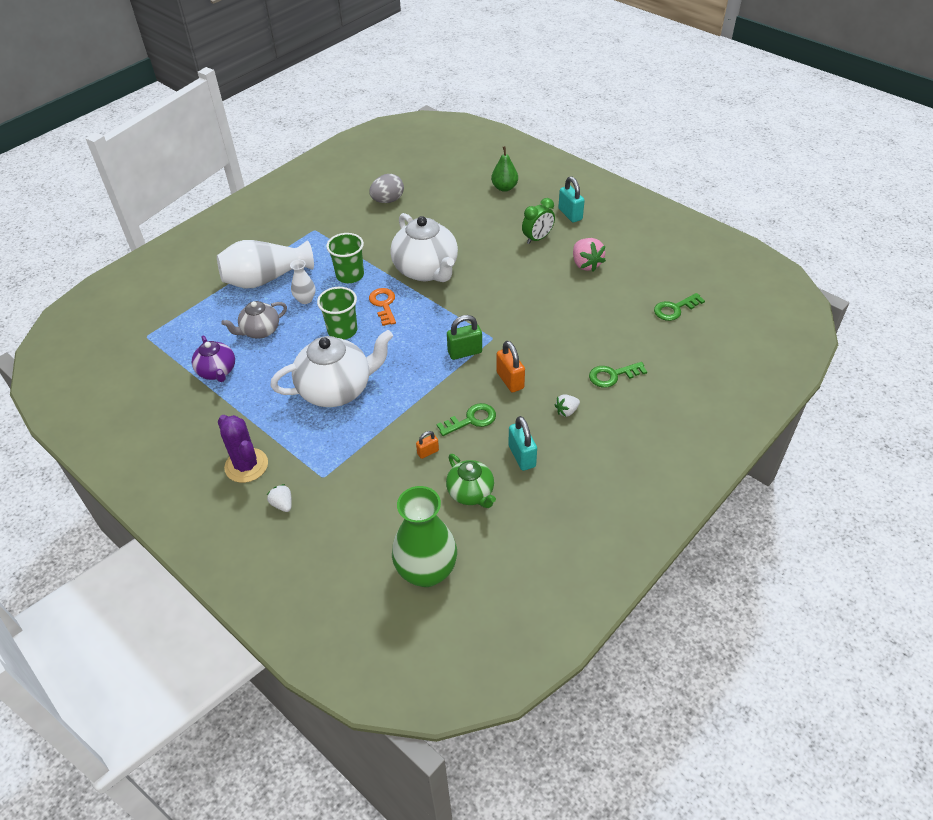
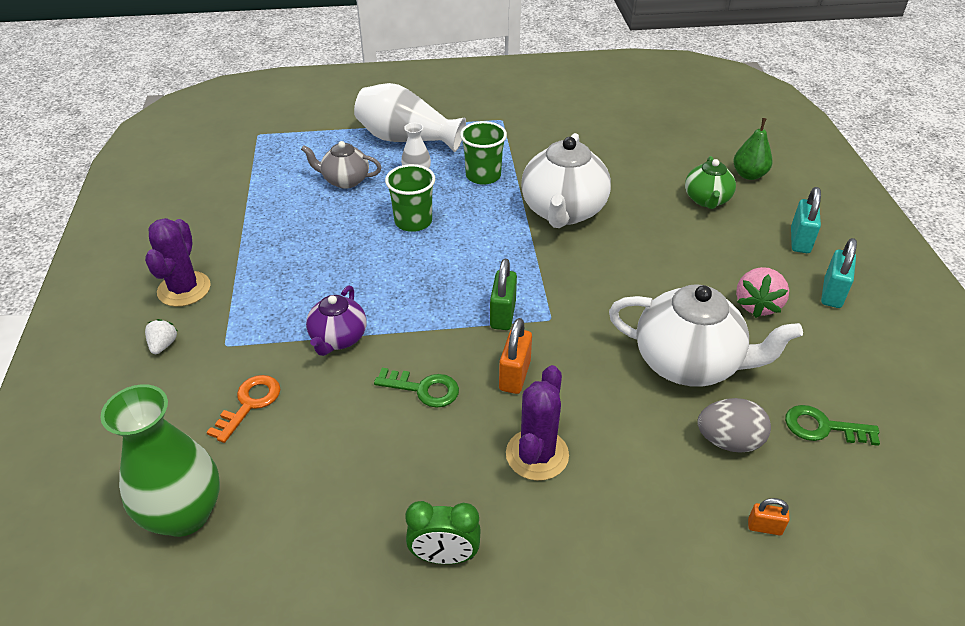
camera: 40 degrees right, 5 degrees down
(217, 371) = (269, 194): purple teapot -> purple teapot (338, 338)
(337, 389) = (340, 272): white teapot -> white teapot (688, 363)
(383, 304) = (480, 220): orange key -> orange key (249, 404)
(388, 200) = (604, 127): grey egg -> grey egg (728, 441)
(428, 452) = (341, 391): orange padlock -> orange padlock (764, 527)
(465, 352) = (503, 315): green padlock -> green padlock turned 75 degrees clockwise
(471, 493) = (327, 467): green teapot -> green teapot (706, 200)
(522, 456) = (426, 468): turquoise padlock -> turquoise padlock (832, 293)
(537, 238) = (727, 245): green clock -> green clock (444, 556)
(566, 411) = (537, 455): white strawberry -> purple cactus
(612, 375) = (642, 453): green key -> none

